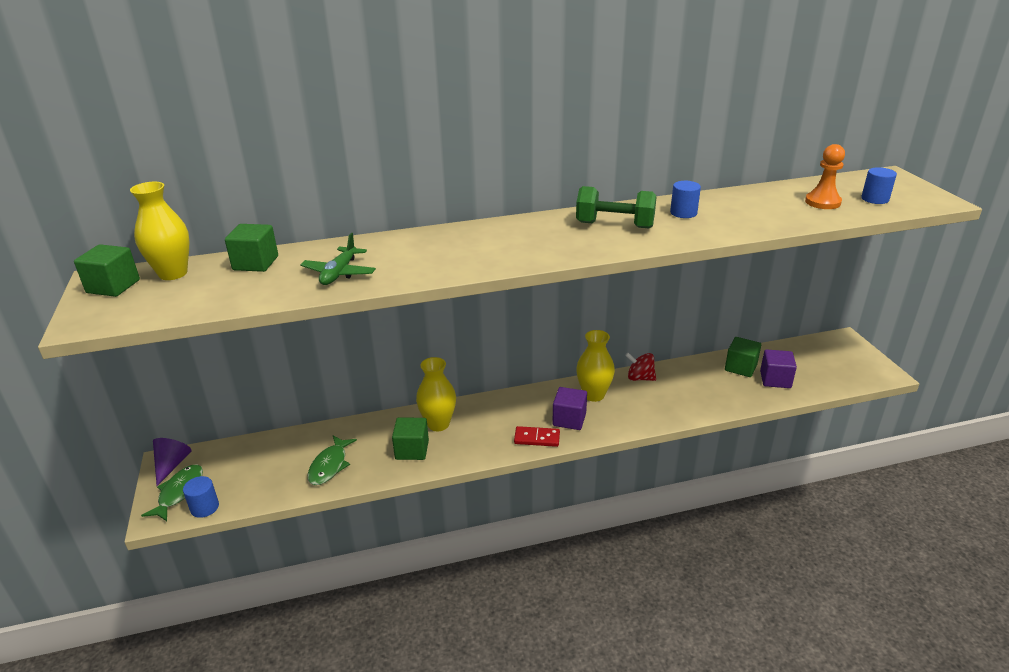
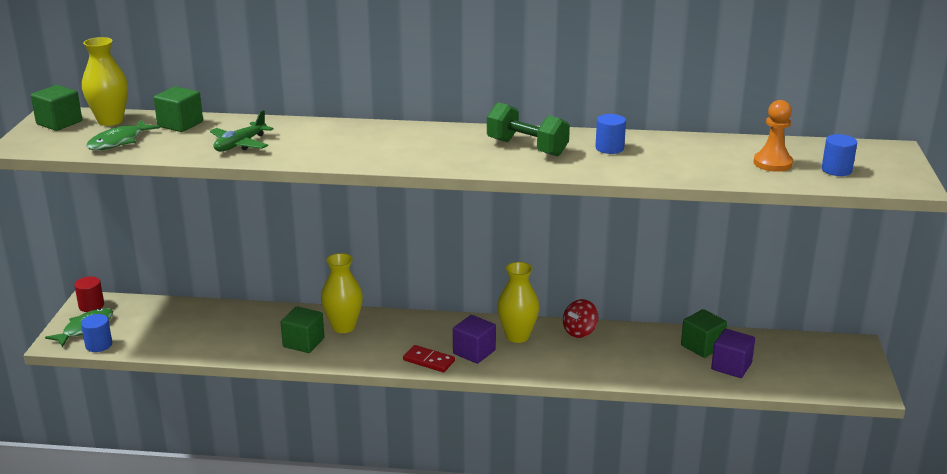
camera: 20 degrees right, 5 degrees down
(172, 465) = (91, 306): purple cone -> red cylinder
(329, 466) = (222, 338): green fish -> green fish (119, 142)
(640, 378) = (579, 332): red spinning top -> red spinning top turned 90 degrees counterclockwise

